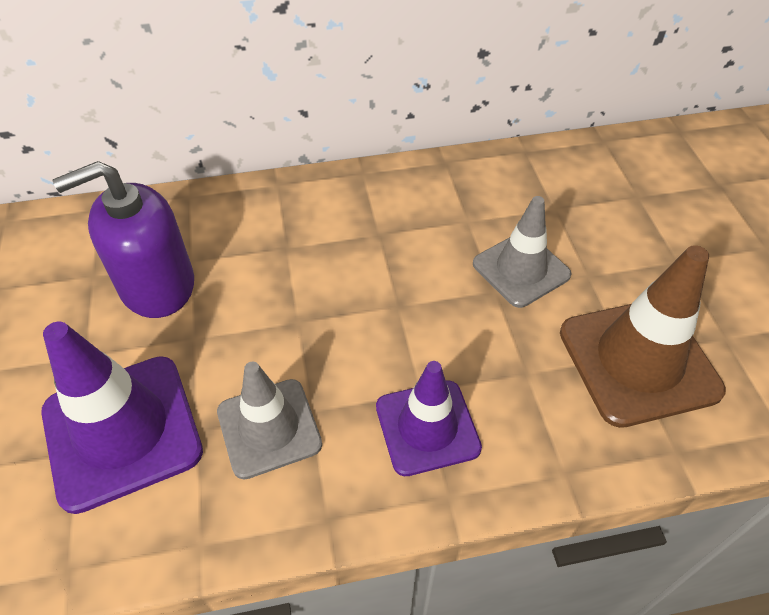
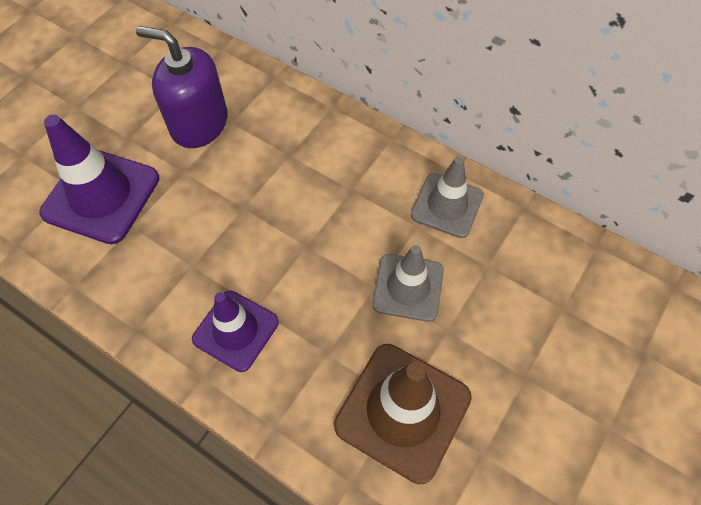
camera: 45 degrees right, 10 degrees up
(269, 428) = (163, 256): grey traffic cone -> grey traffic cone (447, 205)

